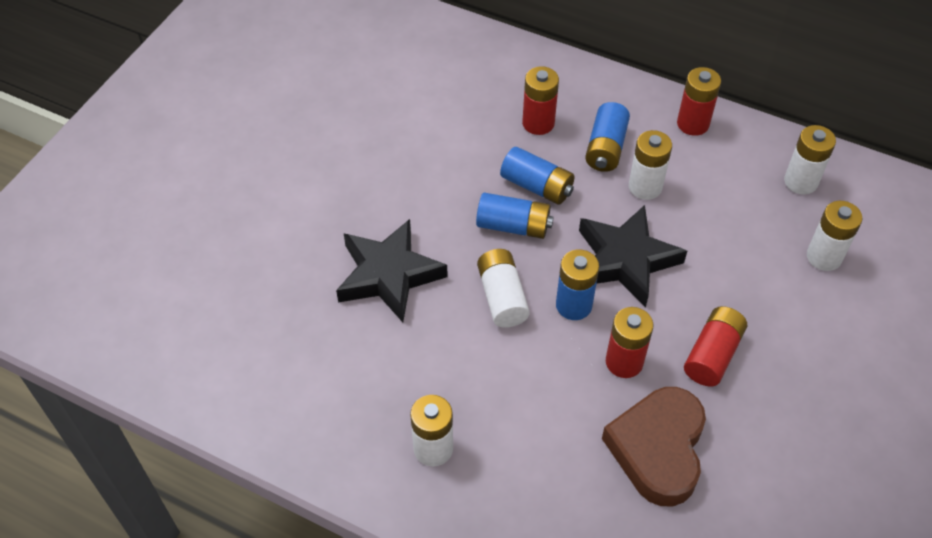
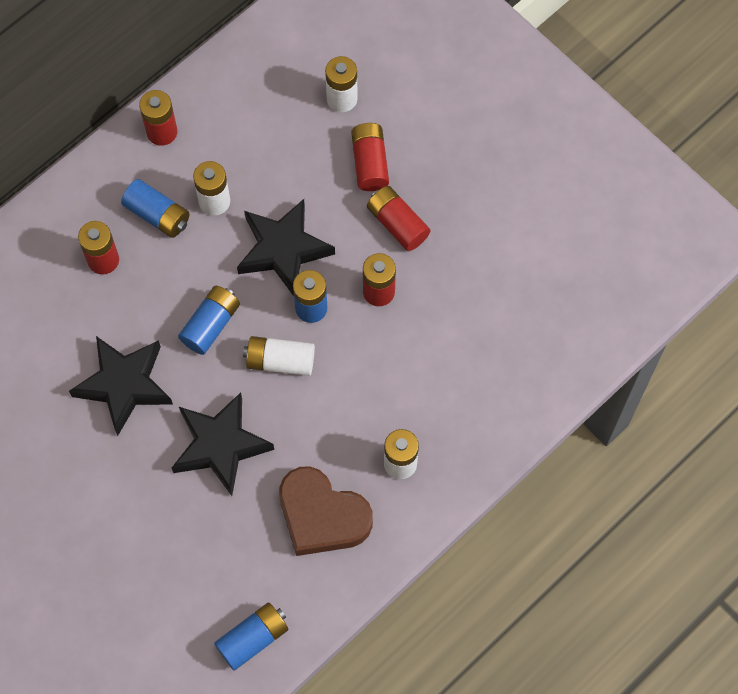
camera: 70 degrees left, 15 degrees up
(420, 178) = (124, 385): none -> black star
(537, 186) = (176, 289): blue battery -> blue battery (253, 638)
(658, 449) = (461, 299): brown heart -> brown heart (322, 515)
(767, 305) = (369, 163): none -> red battery
(800, 182) = (261, 78): white battery -> none

